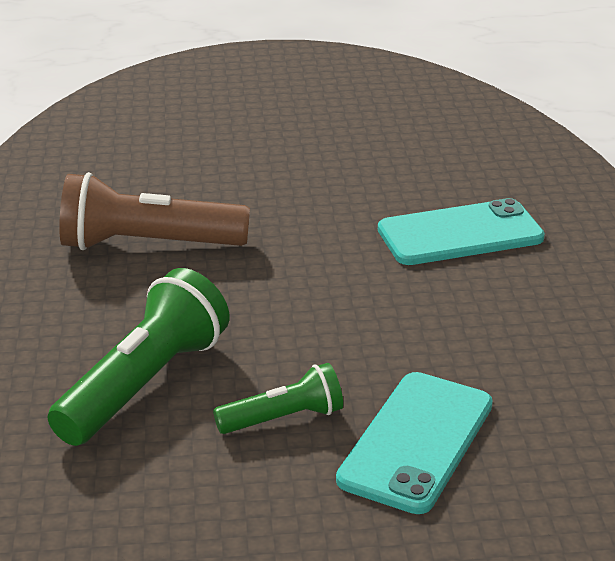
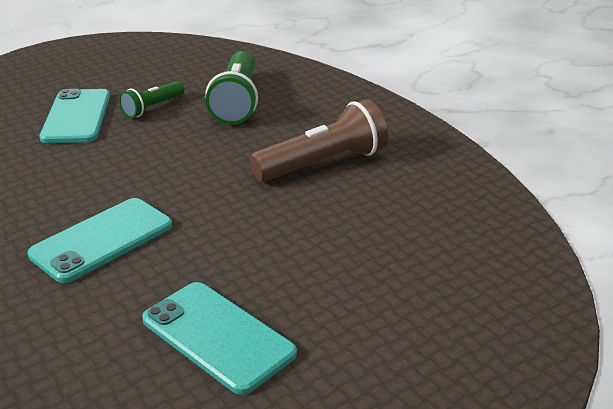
camera: 150 degrees right, 0 degrees up
(399, 134) = (218, 336): none -> turquoise phone

